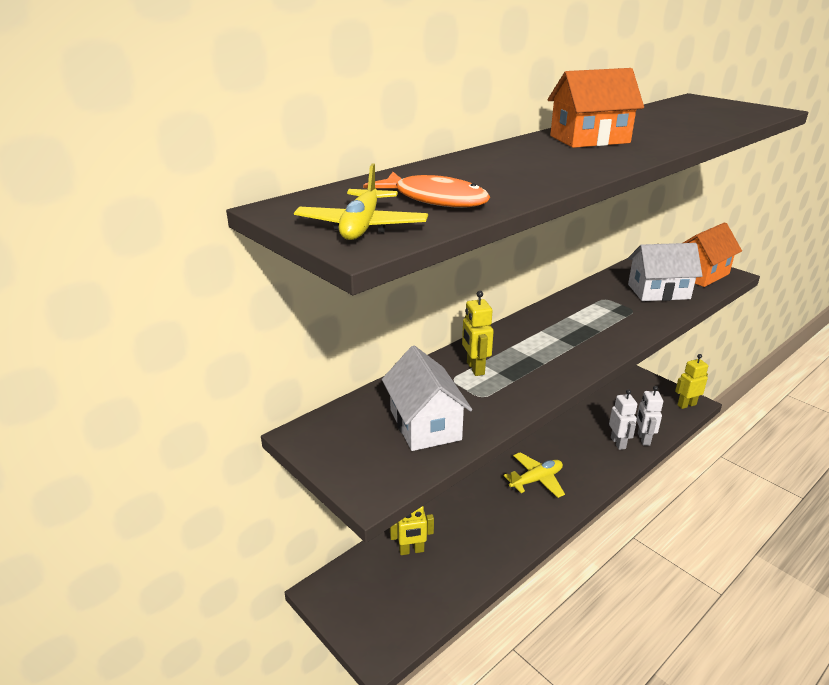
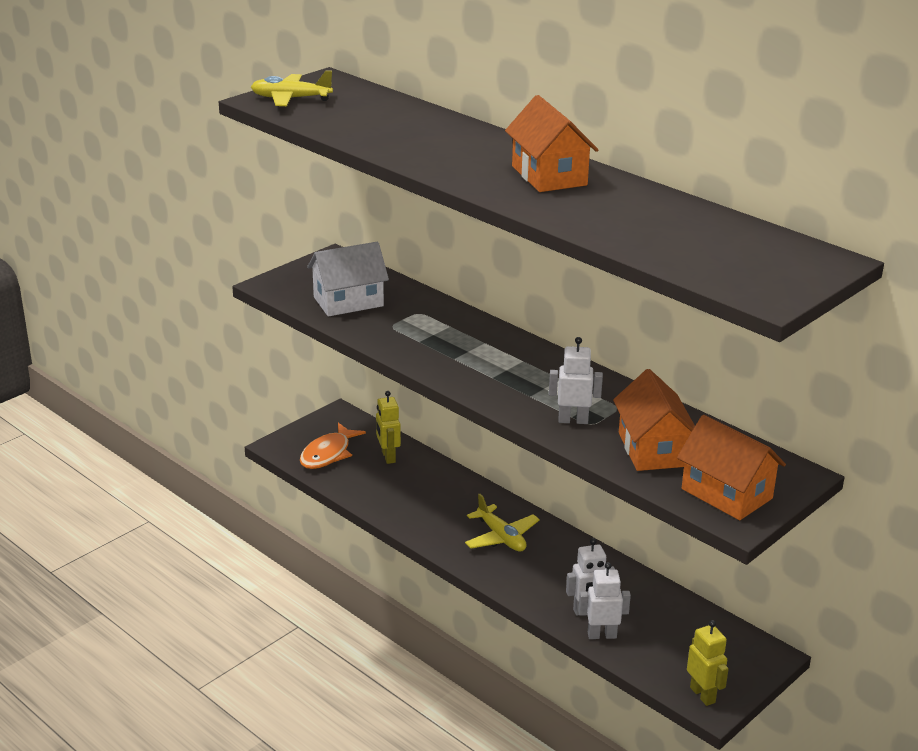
camera: 85 degrees right, 0 degrees up
(435, 199) = (347, 116): orange fish -> orange fish (328, 454)
(475, 368) = (439, 323): yellow robot -> none
(631, 316) = (573, 420): none -> white robot
(658, 291) = (652, 449): white house -> orange house

